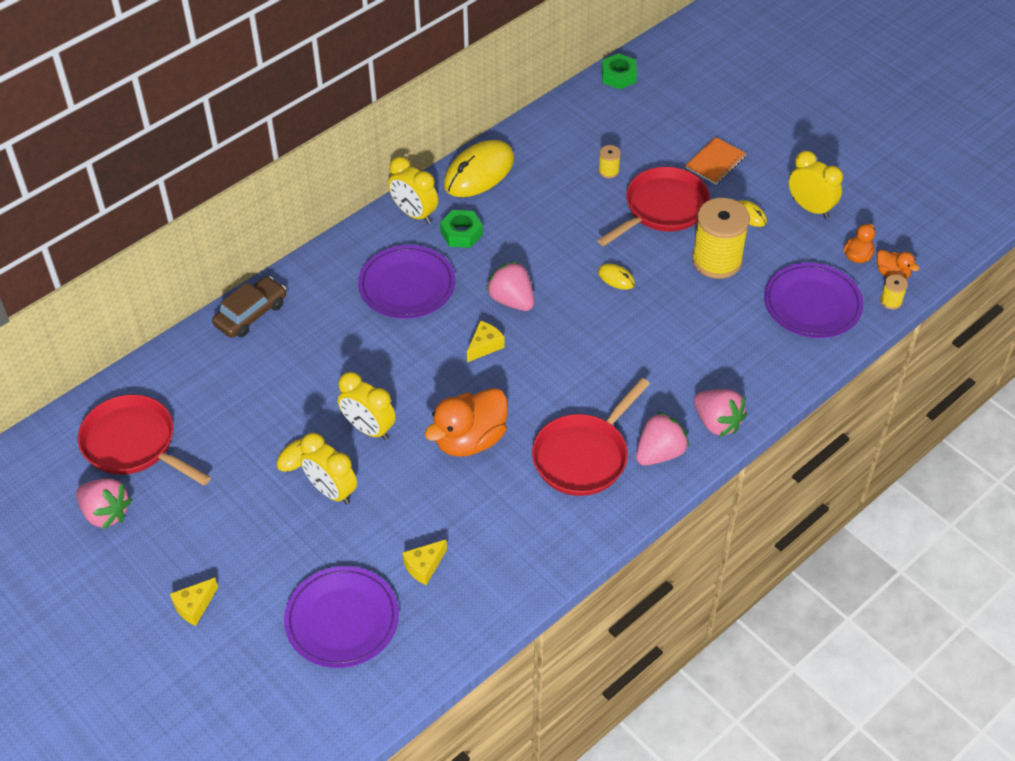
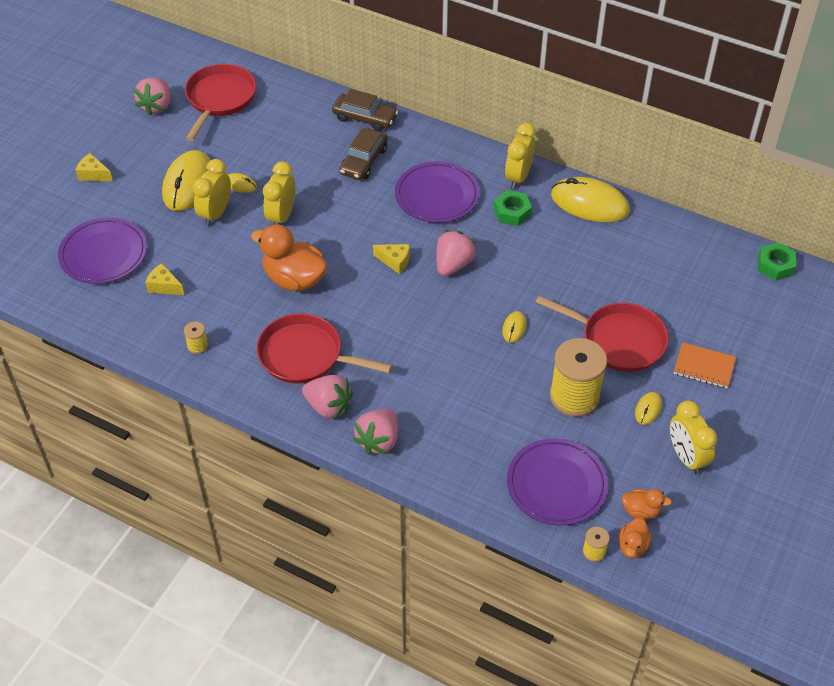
camera: 70 degrees right, 0 degrees up
(266, 508) = (188, 183): none -> yellow mouse
(320, 333) = (364, 161): none -> brown car
(608, 171) = (644, 290): yellow spool -> yellow spool (197, 346)
(810, 208) = (686, 457): yellow clock -> yellow clock turned 135 degrees clockwise

